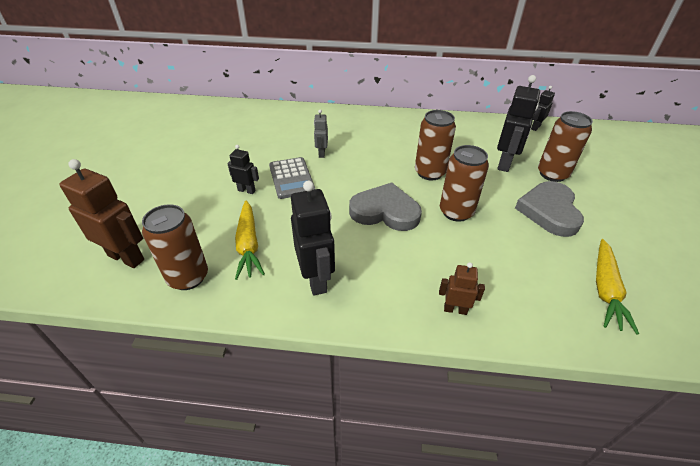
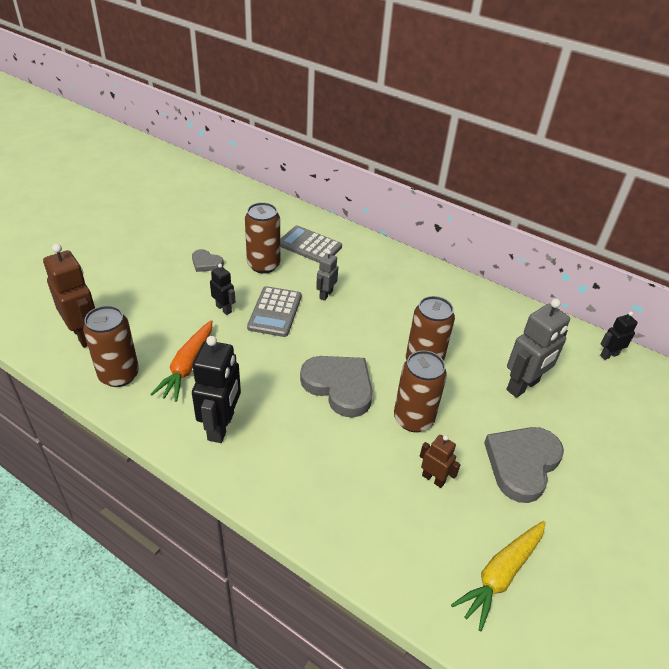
camera: 25 degrees right, 0 degrees up
(204, 163) = (206, 263): none -> grey heart
(248, 245) = (187, 366): yellow carrot -> orange carrot
(281, 125) = (309, 246): none -> grey calculator
(455, 309) = (324, 516): brown robot -> brown robot (433, 479)
(505, 163) = (523, 386): black robot -> grey robot
(552, 174) = (570, 422): brown can -> brown can (263, 265)

